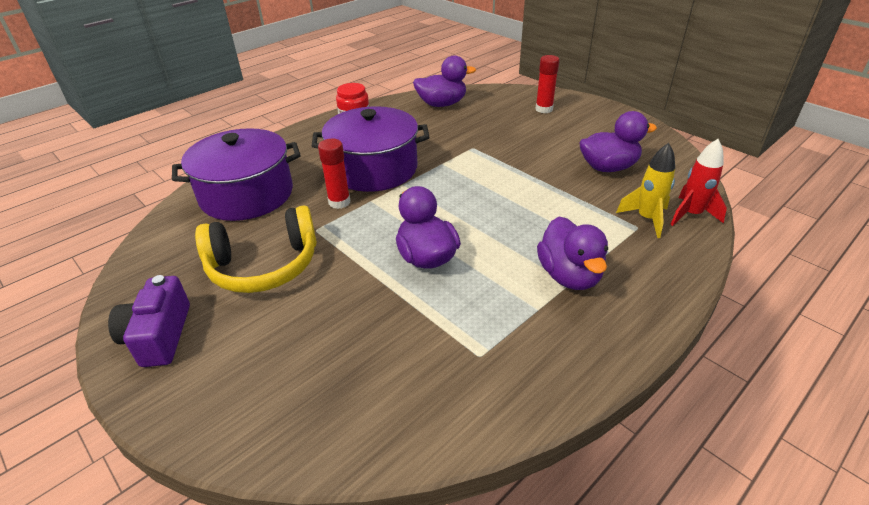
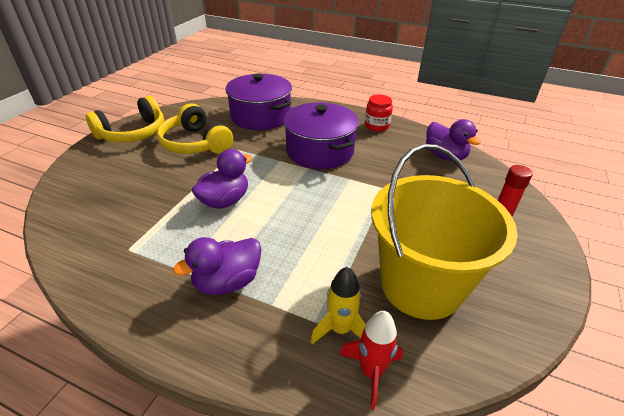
camera: 65 degrees right, 0 degrees up
(159, 336) = (133, 133): purple camera -> yellow headphones
(339, 202) = (270, 149): red glue stick -> none
(608, 167) = (421, 285): purple duck -> yellow bucket

